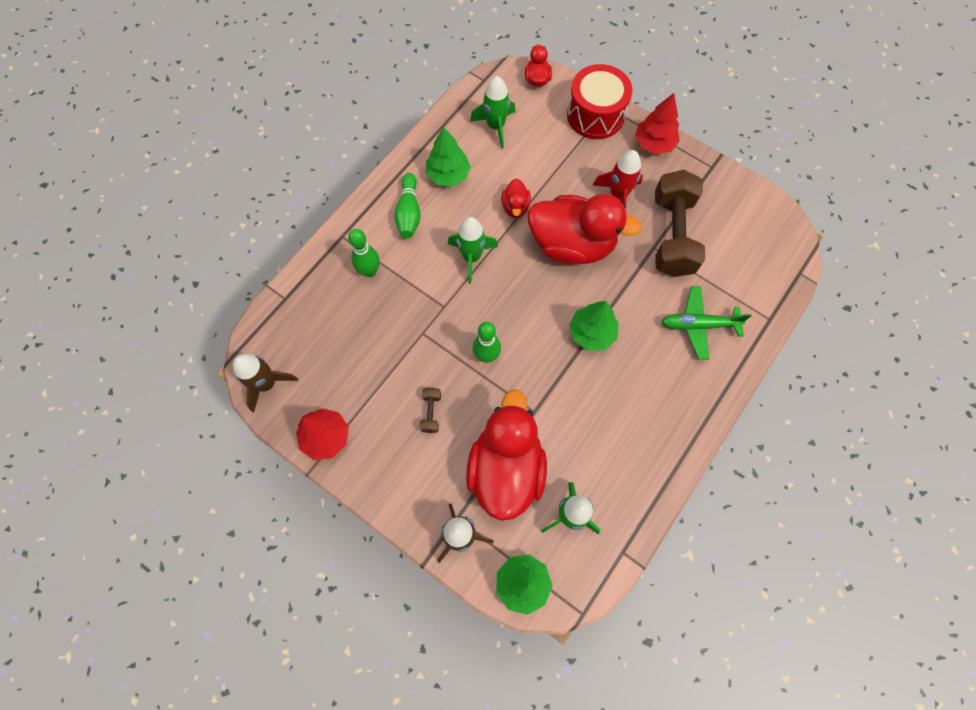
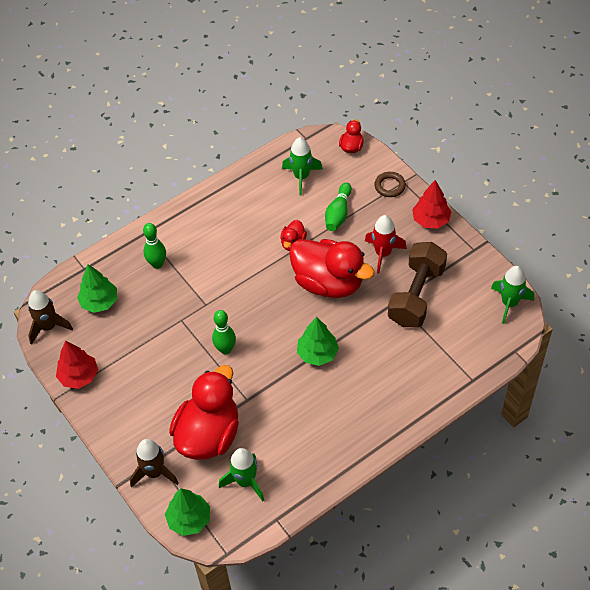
camera: 20 degrees right, 15 degrees down
(409, 213) = (205, 227): green bowling pin -> green bowling pin (338, 213)
(431, 412) = (166, 379): brown dumbbell -> none
(448, 175) = (248, 206): green tree -> green tree (99, 302)
(471, 257) = (242, 273): green rocket -> green rocket (509, 303)
(595, 115) = (389, 186): red drum -> brown ring
(698, 325) = (409, 369): green plane -> none

